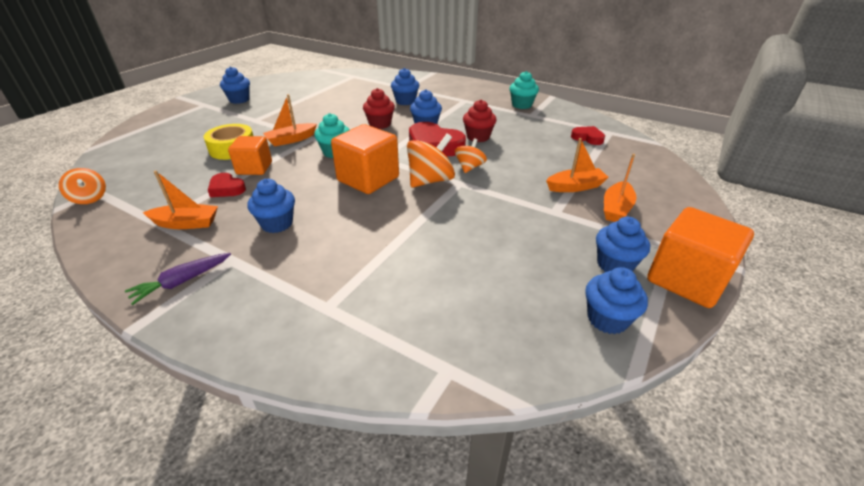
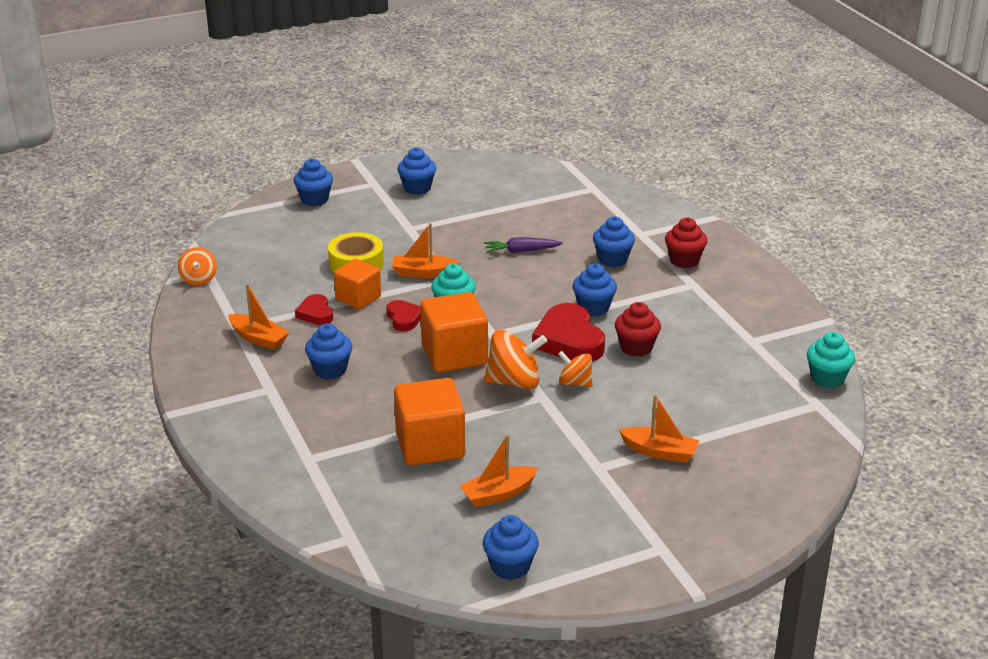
camera: 35 degrees right, 5 degrees down
(182, 282) = (223, 392): purple carrot -> purple carrot (521, 251)
(380, 124) = (542, 286): red cupcake -> red cupcake (684, 260)
(469, 167) = (575, 383): orange spinning top -> orange spinning top turned 120 degrees counterclockwise
(521, 105) = (761, 320): turquoise cupcake -> turquoise cupcake (827, 378)
(587, 138) = (773, 401): red heart -> red heart (404, 318)
(614, 265) = (581, 535): blue cupcake -> blue cupcake (314, 199)
(616, 209) = (667, 492): orange boat -> orange boat (498, 494)
(686, 279) = (627, 576): orange cube -> orange cube (430, 445)

